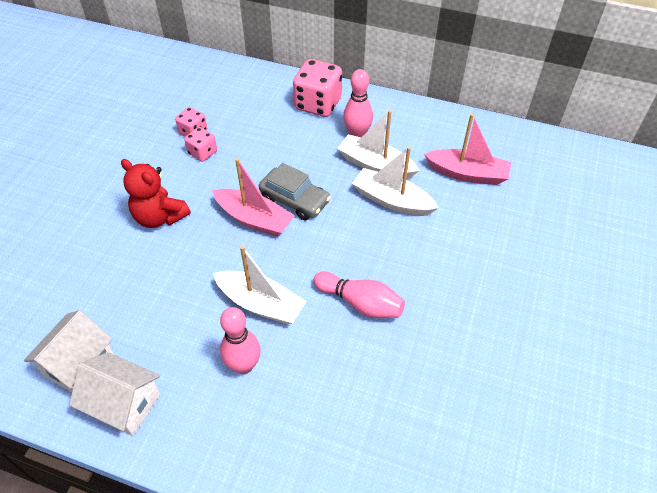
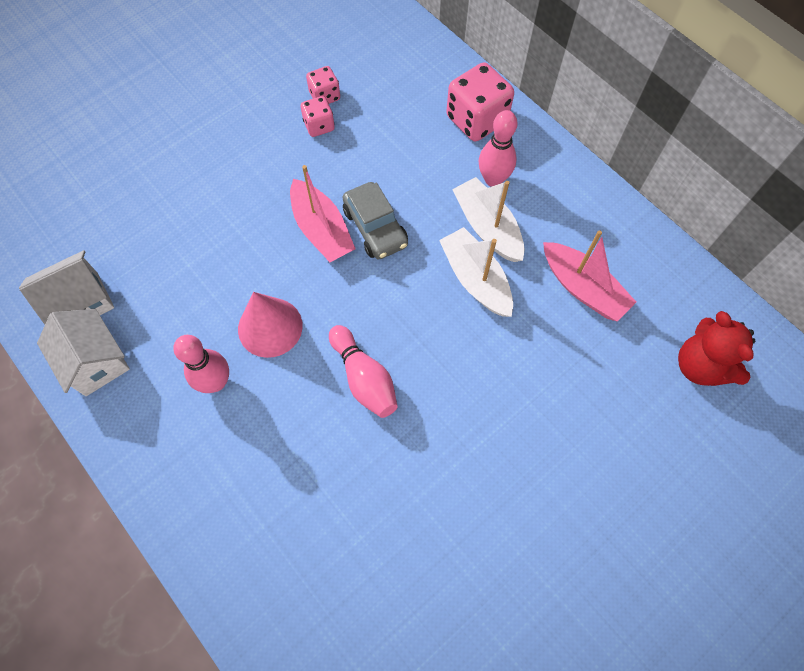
camera: 30 degrees right, 15 degrees up
(160, 217) = (235, 182): red teddy bear -> red teddy bear (700, 365)
(261, 304) = (270, 327): white boat -> pink cone

